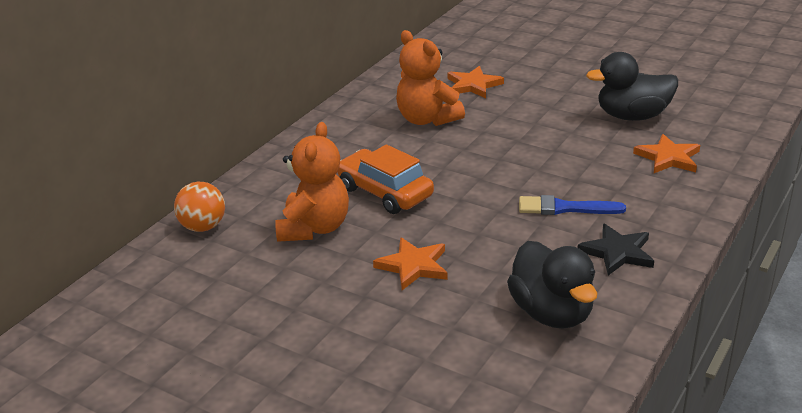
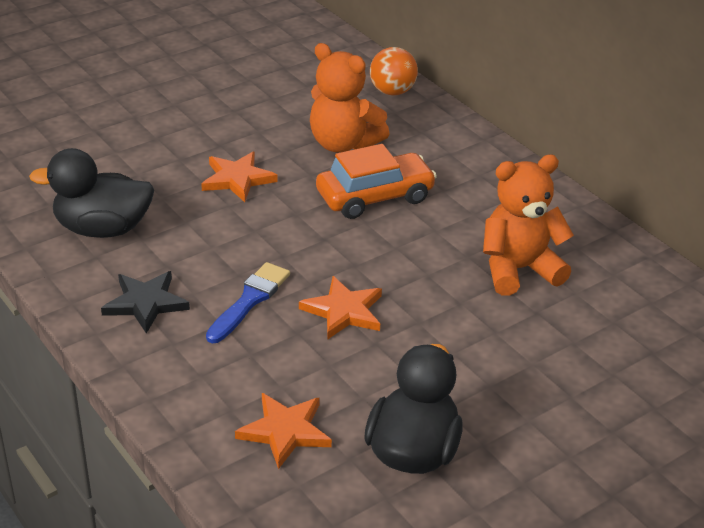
camera: 110 degrees right, 5 degrees up
(473, 85) = (595, 338): orange star -> orange star (344, 311)

